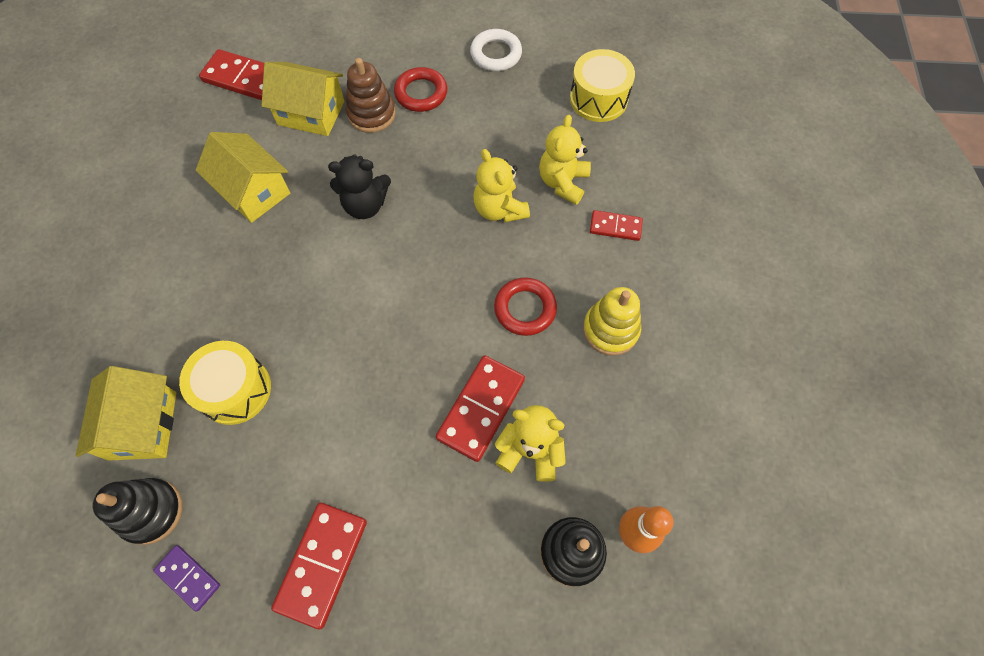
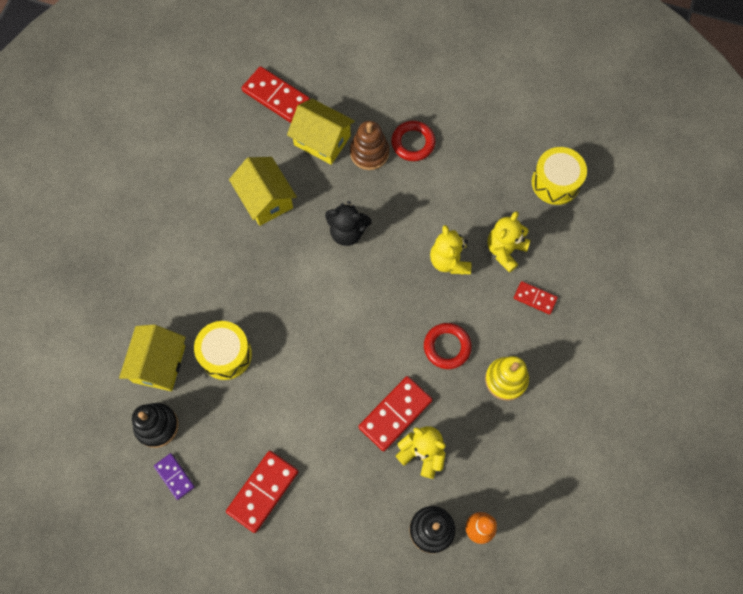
camera: 15 degrees right, 5 degrees up
(496, 54) = (483, 120): white ring -> none

